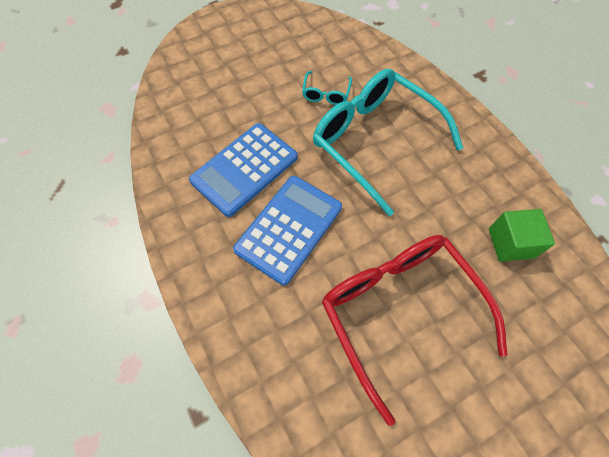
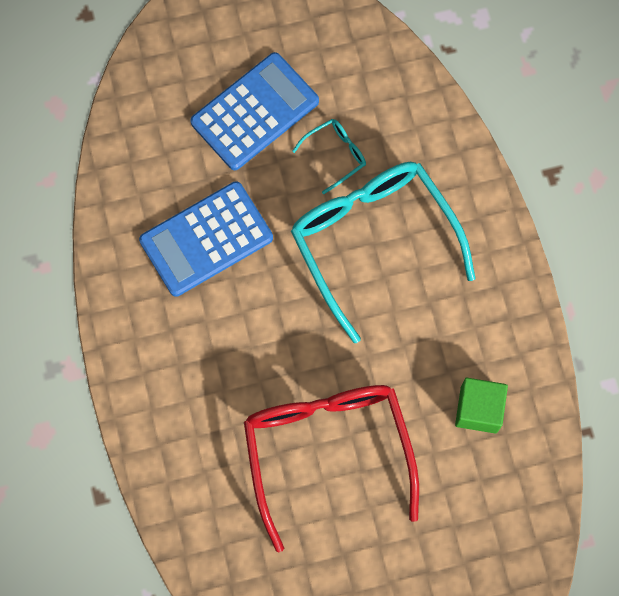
camera: 15 degrees right, 10 degrees up
(289, 228) = (238, 328): blue calculator -> blue calculator (255, 112)
(326, 94) = (335, 155): turquoise glasses -> turquoise glasses turned 150 degrees counterclockwise

